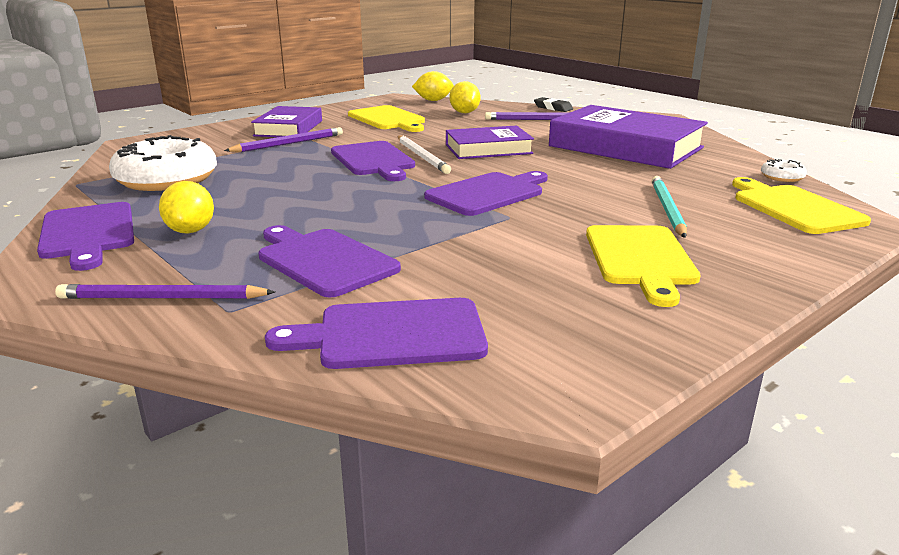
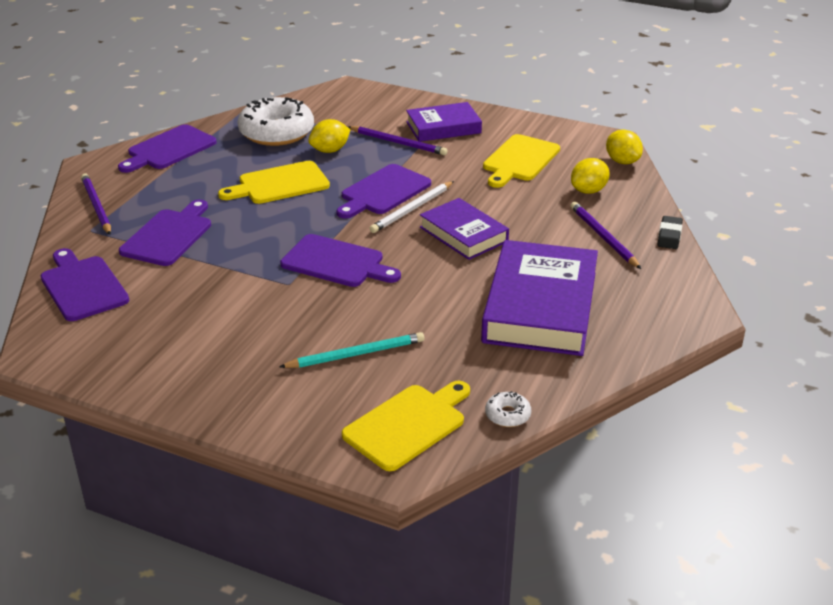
camera: 65 degrees right, 10 degrees up
(191, 231) = (191, 177): yellow lemon -> yellow lemon (330, 150)
(640, 259) = (235, 354): yellow cutting board -> yellow cutting board (279, 184)

